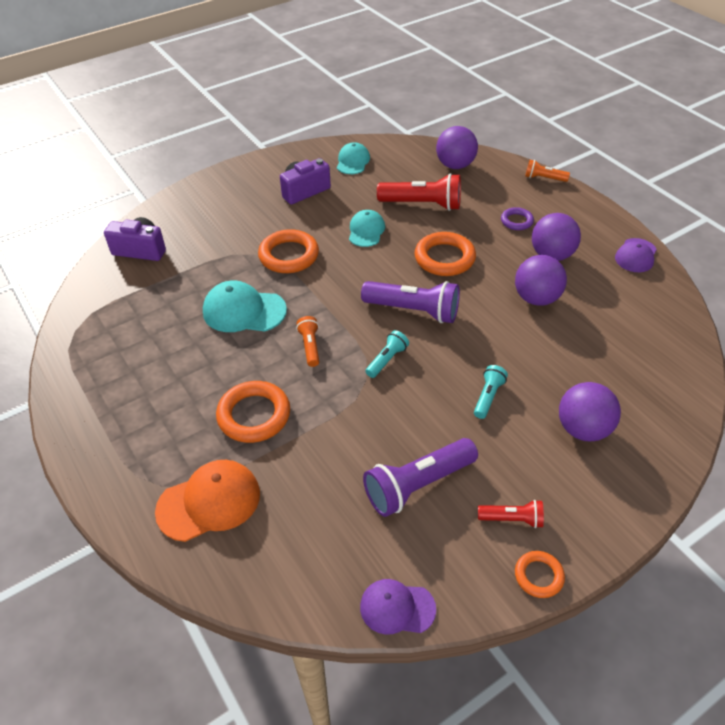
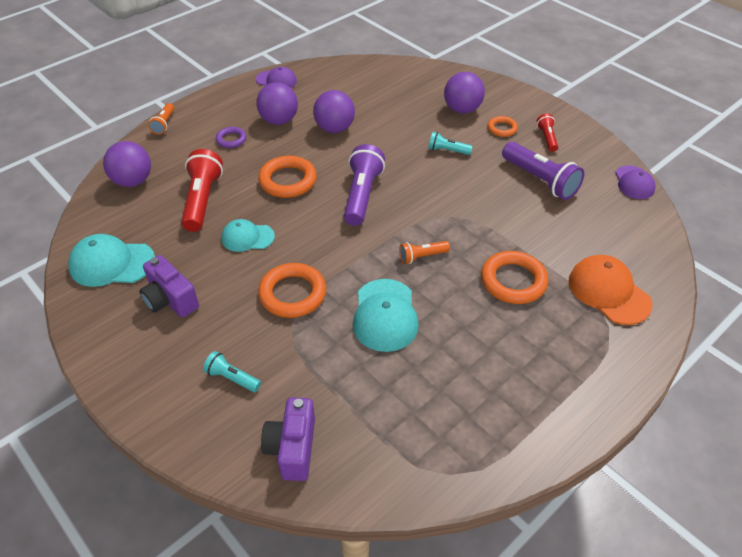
camera: 100 degrees left, 0 degrees up
(353, 161) = (112, 263): turquoise cap -> turquoise cap, size x1.54
(387, 360) = (425, 206): turquoise flashlight -> turquoise flashlight (232, 378)
(538, 576) = (581, 128): orange ring -> orange ring (502, 128)

